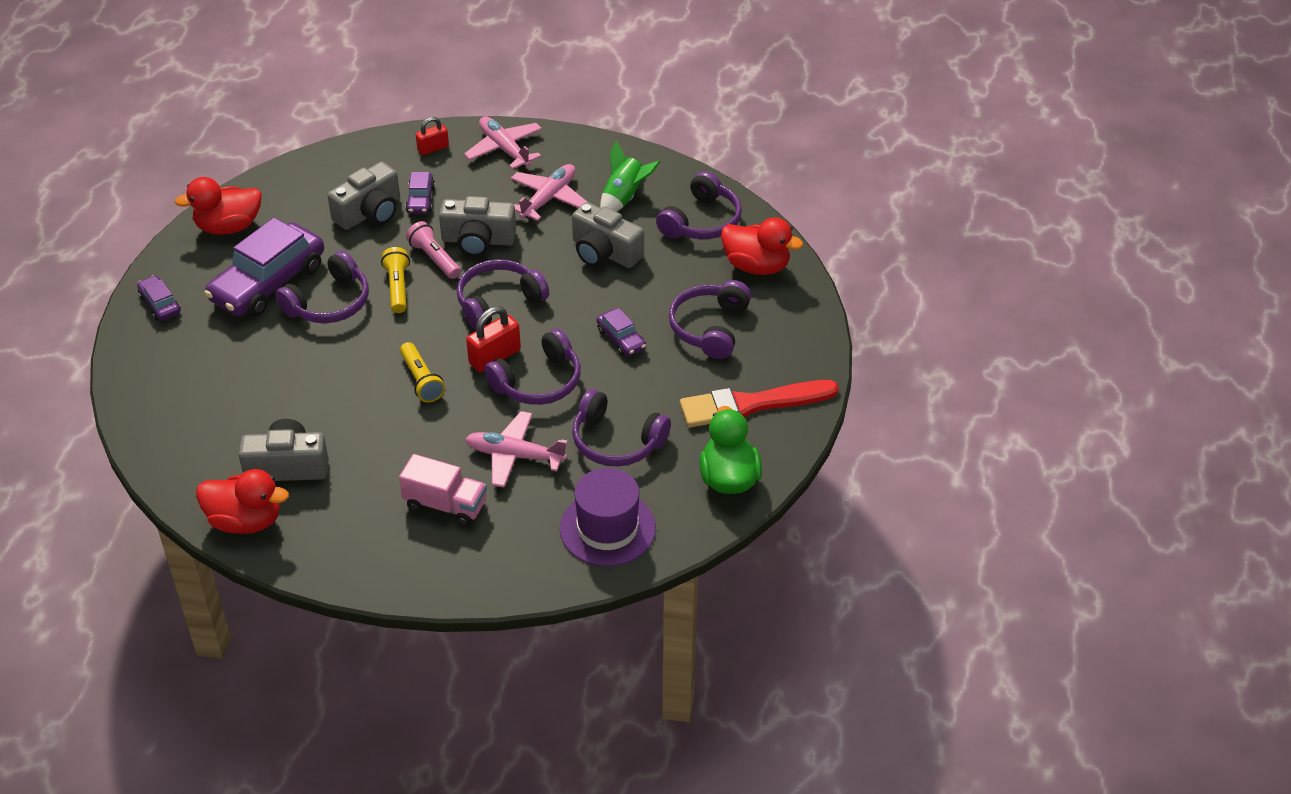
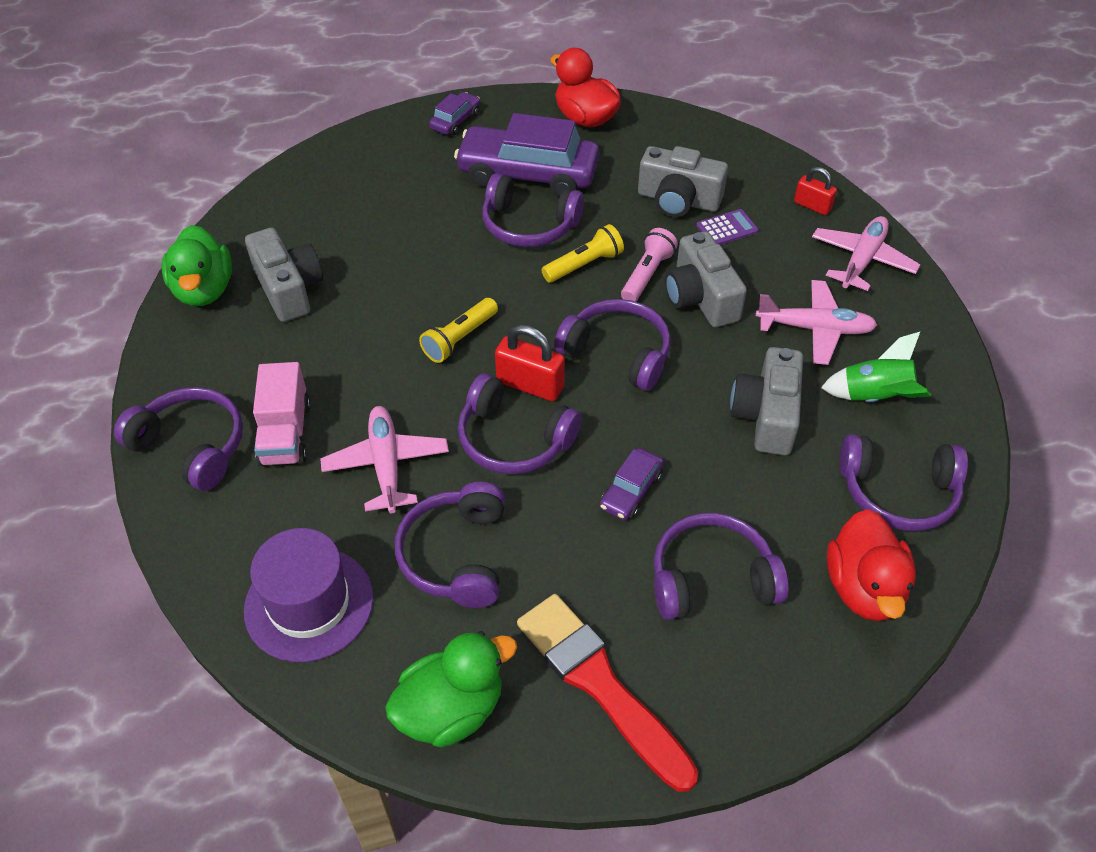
camera: 65 degrees right, 5 degrees up
(245, 521) = (204, 290): red duck -> green duck
(419, 564) = (191, 446): none -> purple headphones
(420, 200) = (727, 228): purple car -> purple calculator

